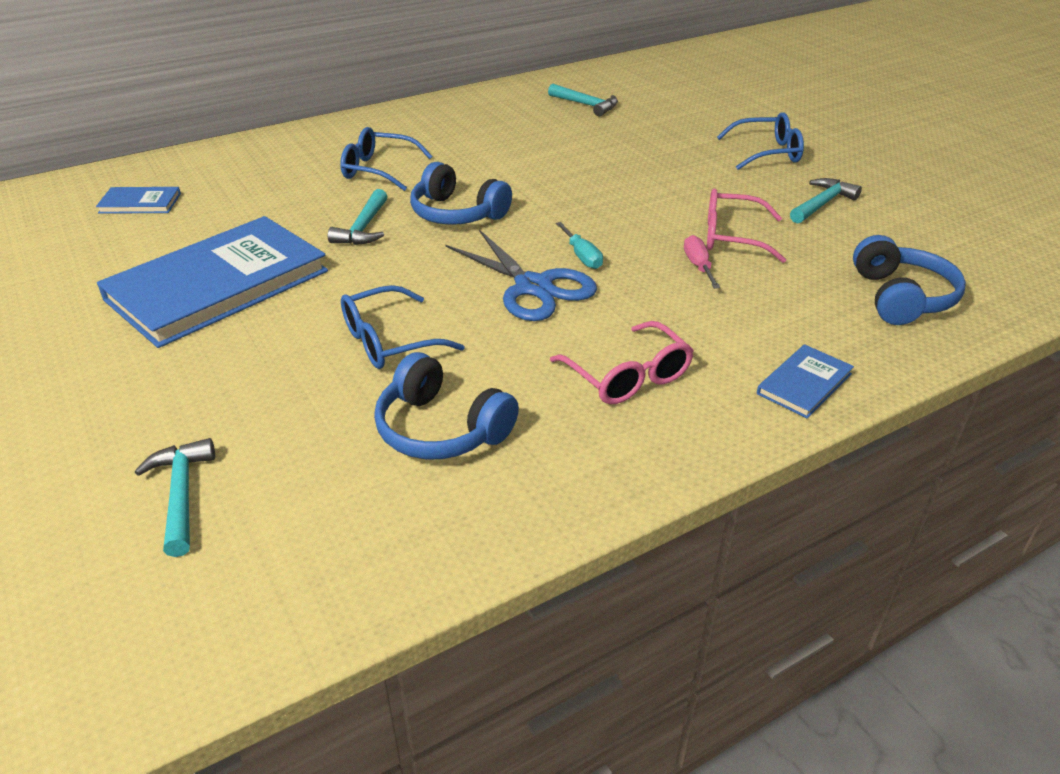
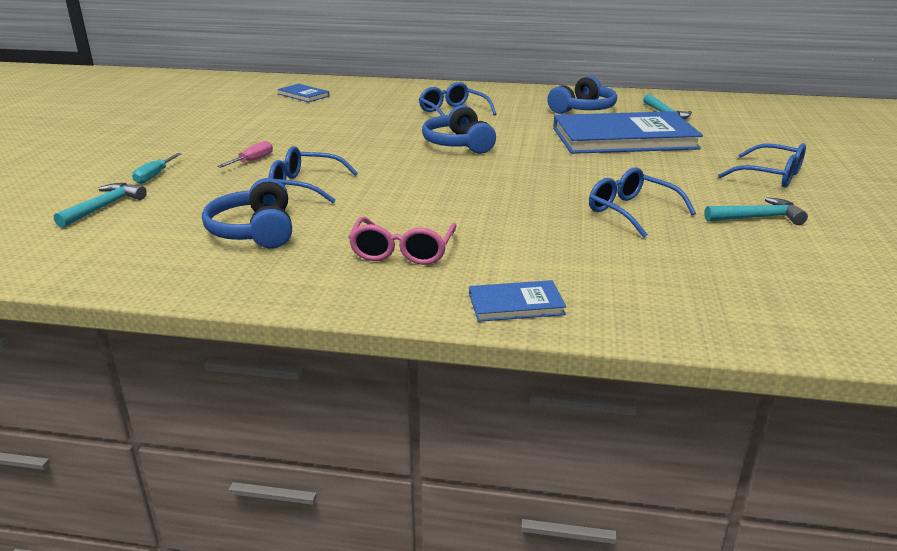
camera: 40 degrees right, 10 degrees down
(218, 285) = (273, 137): blue book -> blue book (624, 138)
(363, 228) = (391, 135): turquoise hammer -> none
(533, 287) = (433, 191): blue scissors -> none
(582, 256) = (496, 187): turquoise screwdriver -> turquoise screwdriver (154, 176)
(698, 266) = (570, 217): pink screwdriver -> pink screwdriver (252, 161)
(732, 237) = (632, 212): pink glasses -> blue glasses
(901, 297) = (711, 292): blue headphones -> blue headphones (583, 109)

